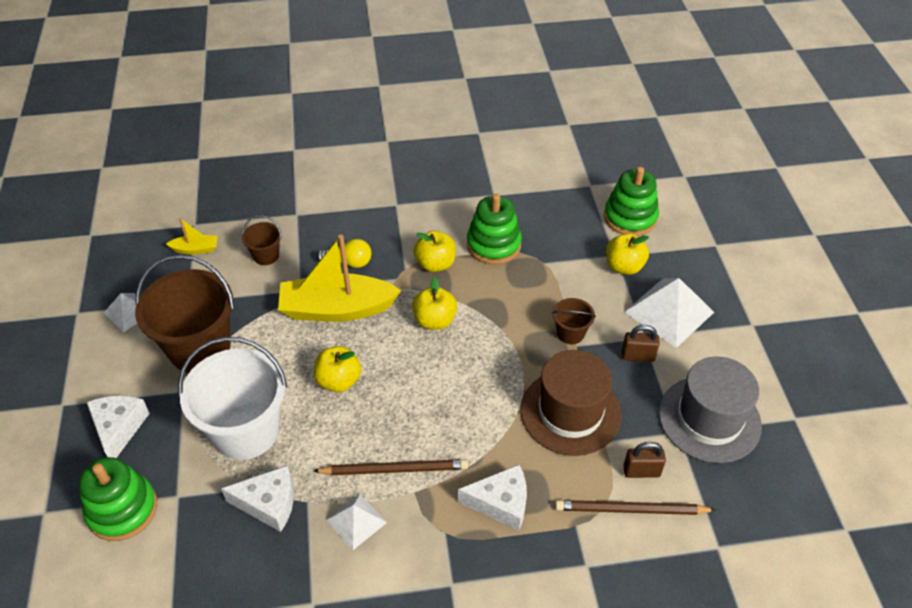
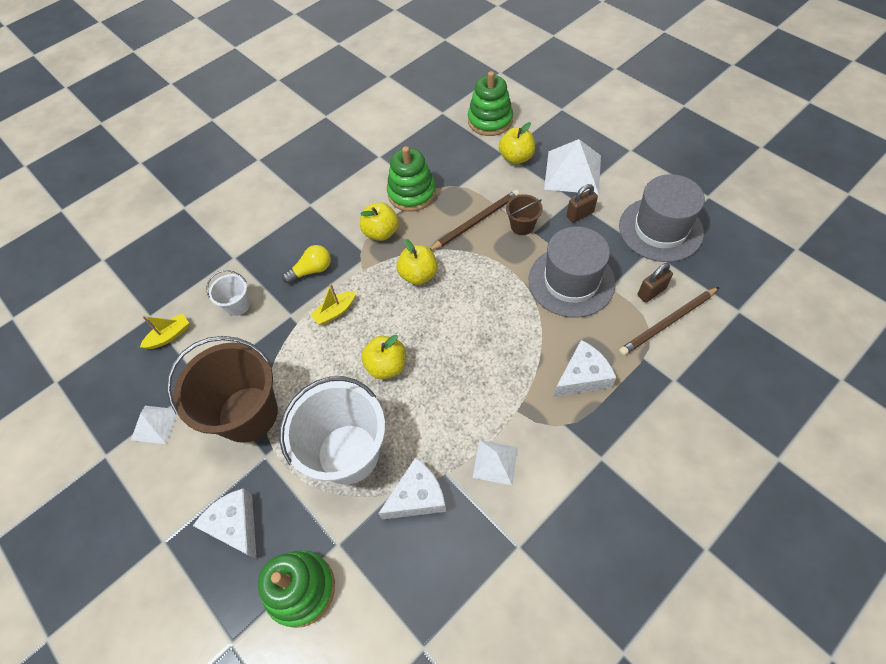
camera: 30 degrees left, 10 degrees up
(266, 256) = (237, 305): brown bucket -> white bucket
(337, 309) = (335, 312): yellow boat -> yellow boat, size x0.45
(394, 469) = (488, 404): brown pencil -> brown pencil (476, 222)
(570, 412) = (571, 281): brown hat -> grey hat

